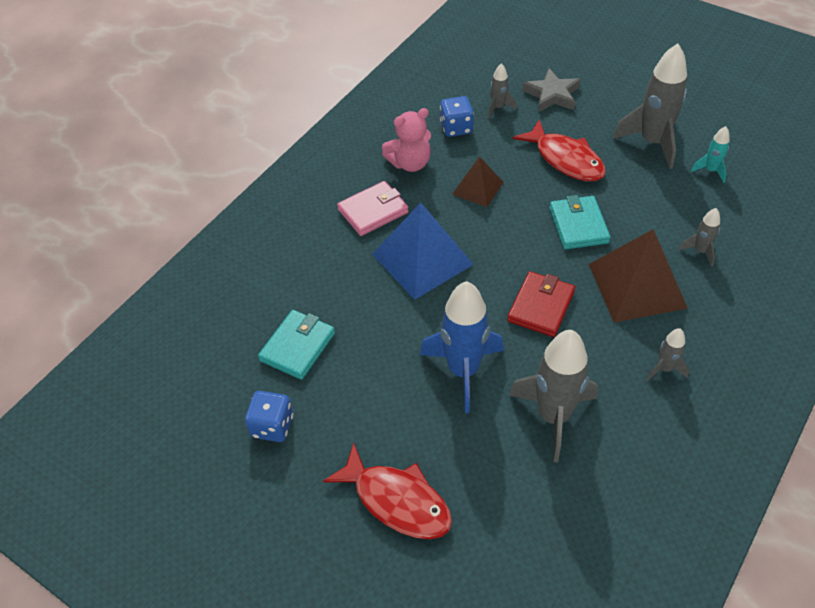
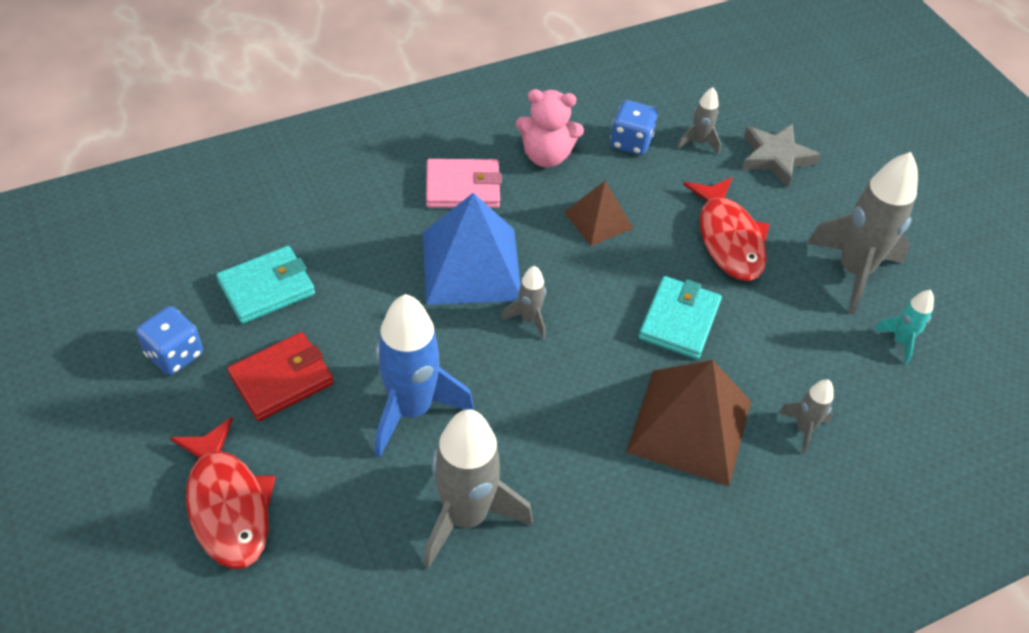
camera: 25 degrees right, 0 degrees up
(540, 306) = (557, 387): red wallet -> red wallet (281, 379)
(665, 368) = (640, 539): grey rocket -> grey rocket (529, 319)

